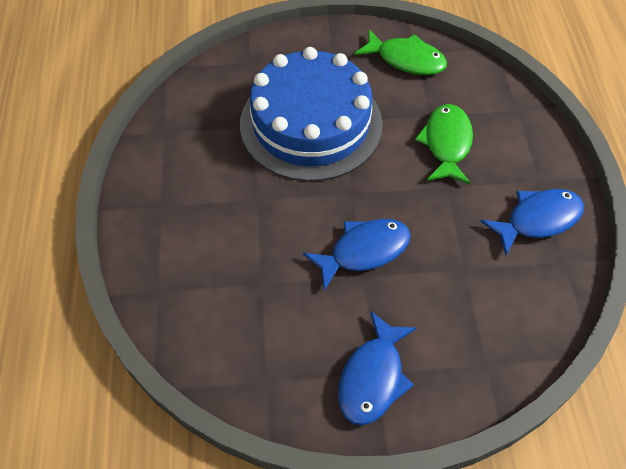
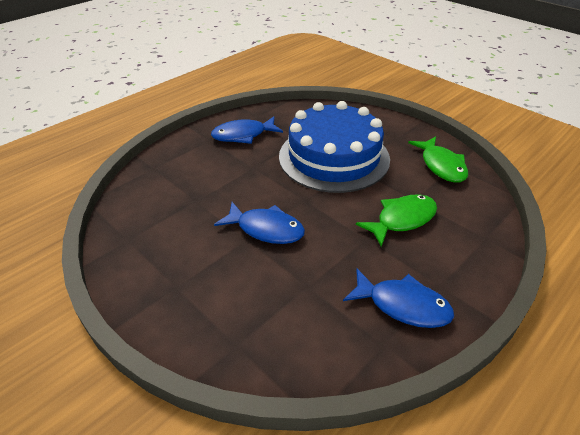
camera: 50 degrees right, 15 degrees down
(373, 377) = (171, 287): blue fish -> blue fish (243, 135)

